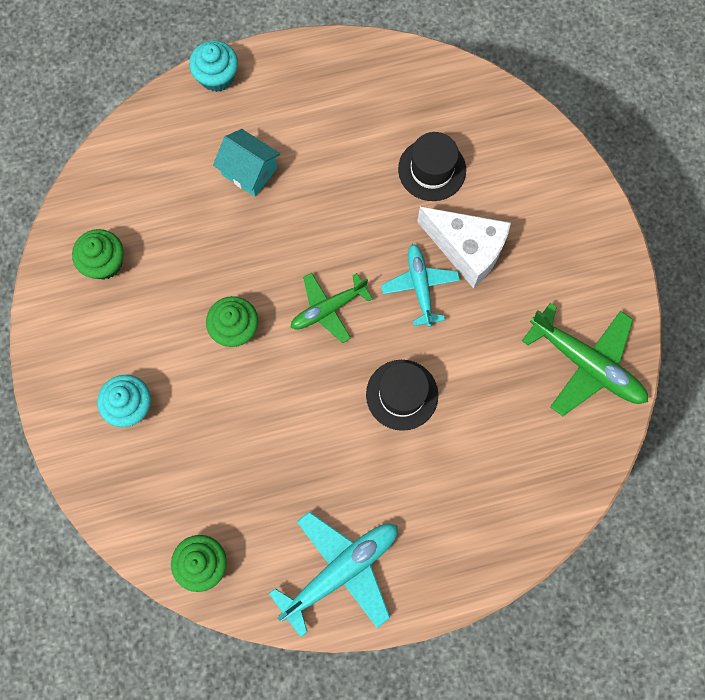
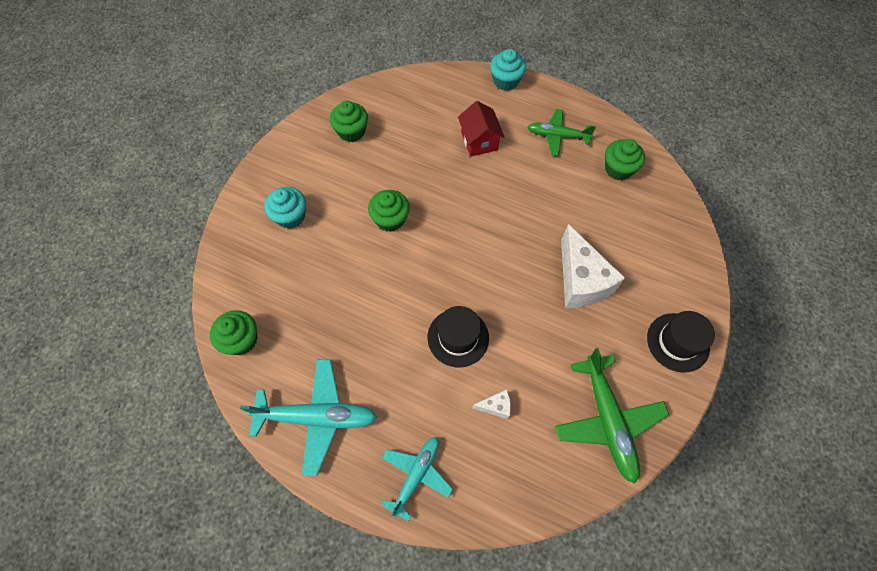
camera: 40 degrees right, 10 degrees down
(249, 171) = (479, 141): turquoise house -> red house
(328, 309) = (457, 250): green plane -> green plane (557, 136)
(412, 99) = (618, 169): none -> green cupcake
(420, 287) = (529, 280): turquoise plane -> turquoise plane (416, 475)
(432, 169) = (597, 217): black hat -> black hat (678, 342)
(486, 430) = (495, 406): none -> white cheese

